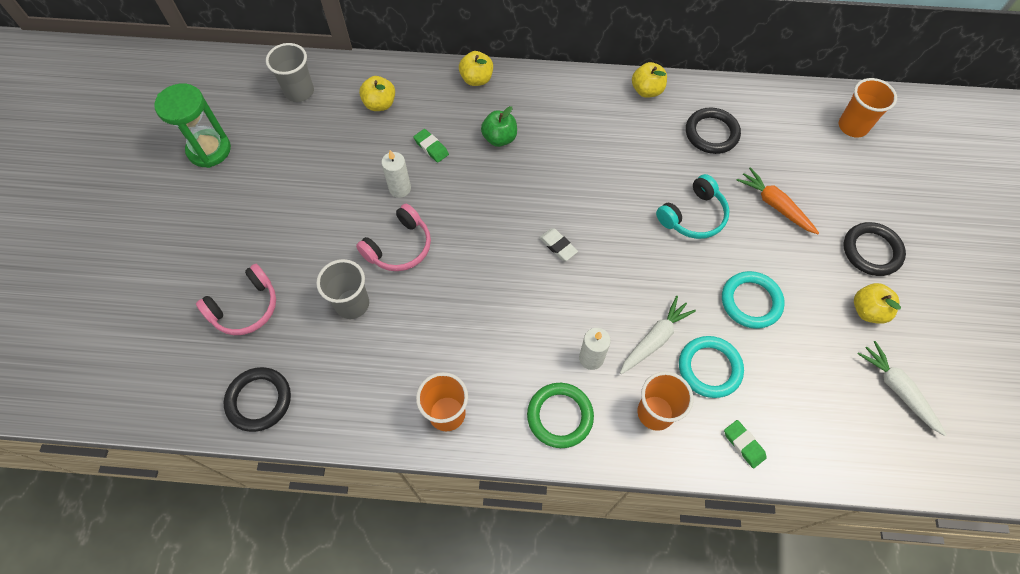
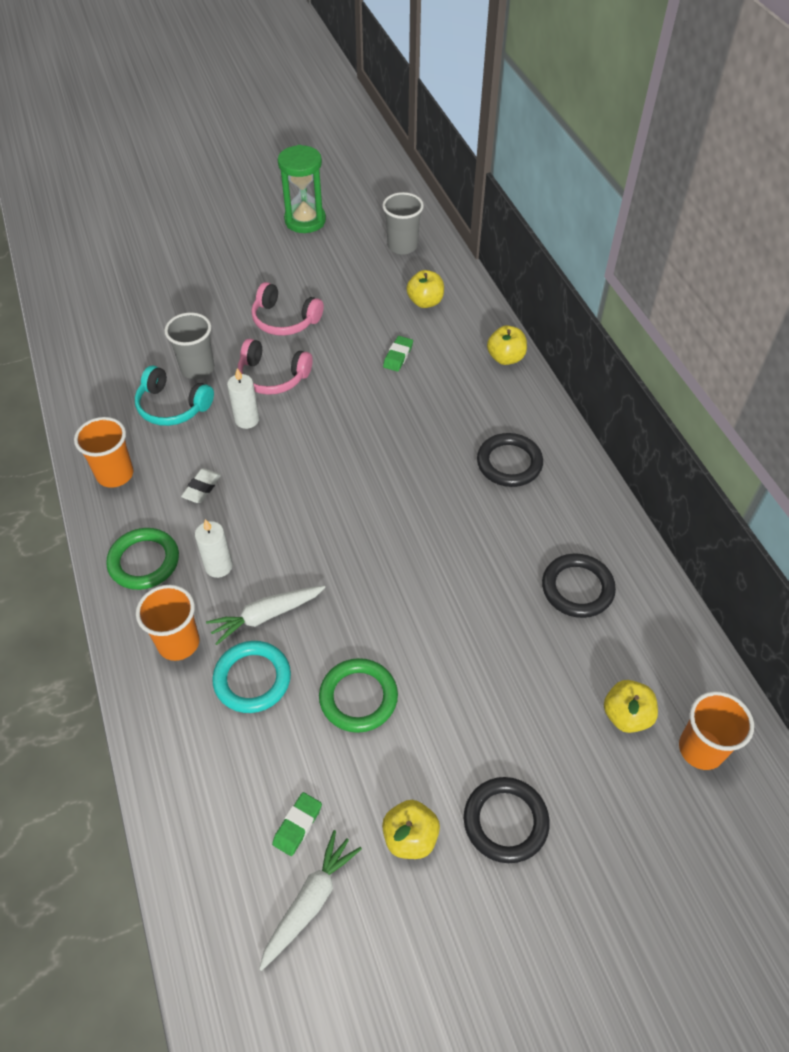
camera: 65 degrees right, 10 degrees down
(245, 308) = (163, 305): pink headphones -> pink headphones (285, 320)
(259, 400) = (82, 349): black ring -> black ring (509, 463)
(400, 188) = (337, 352): white candle -> white candle (247, 420)
(499, 138) = (442, 402): green apple -> none
(558, 246) = (337, 494): white eraser -> white eraser (202, 488)
(647, 90) = (596, 505): yellow apple -> yellow apple (626, 715)
(655, 339) = (266, 616): white carrot -> white carrot turned 135 degrees clockwise
(693, 216) = (445, 604): turquoise headphones -> turquoise headphones (172, 406)
(743, 444) = (171, 740): green eraser -> green eraser (297, 825)
(751, 301) = (358, 697): turquoise ring -> green ring
(775, 205) = (511, 687): orange carrot -> none

